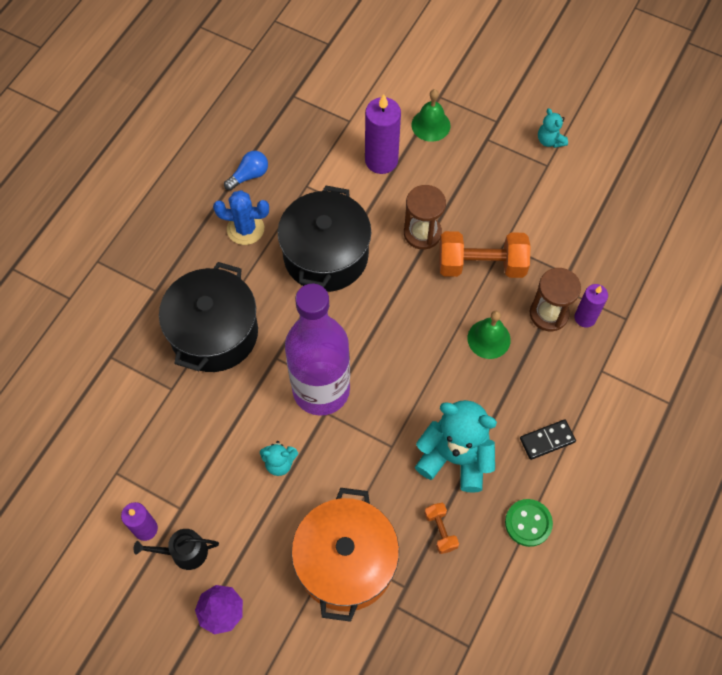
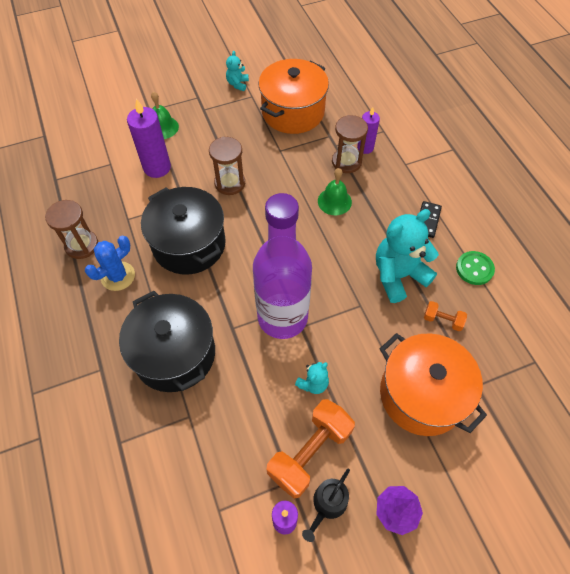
camera: 50 degrees left, 5 degrees down
(249, 175) = (82, 245): blue light bulb -> brown hourglass
(481, 265) = (282, 170): orange dumbbell -> orange dumbbell (310, 452)
(550, 140) = (237, 84): turquoise teddy bear -> turquoise teddy bear turned 90 degrees clockwise
(564, 217) = (293, 112): none -> orange pot

